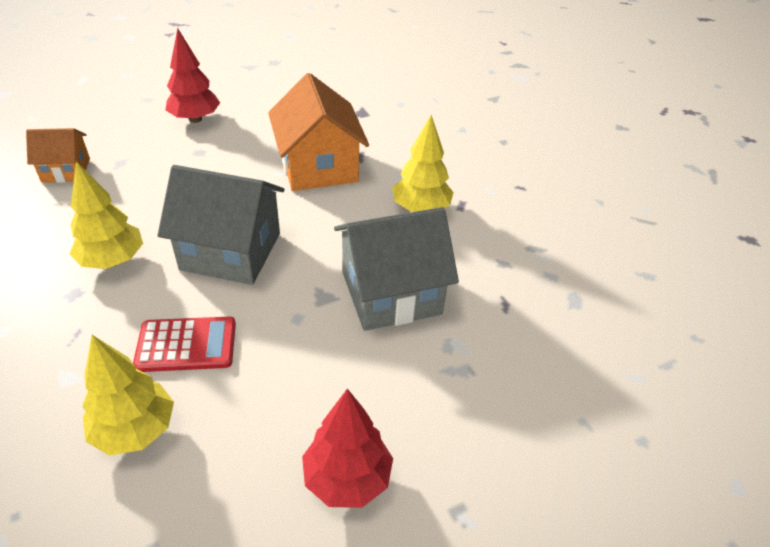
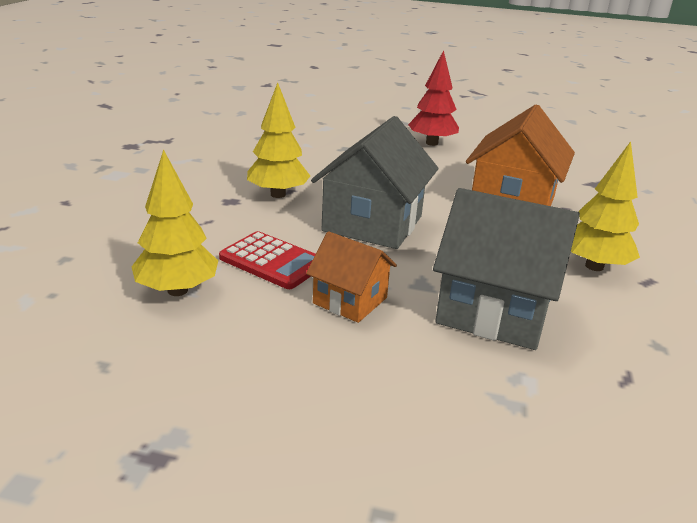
camera: 40 degrees right, 15 degrees down
(66, 170) = (304, 140): orange house -> orange house (350, 300)
(231, 251) = (372, 223): grey house -> grey house turned 60 degrees clockwise
(347, 478) = (299, 417): red tree -> none

